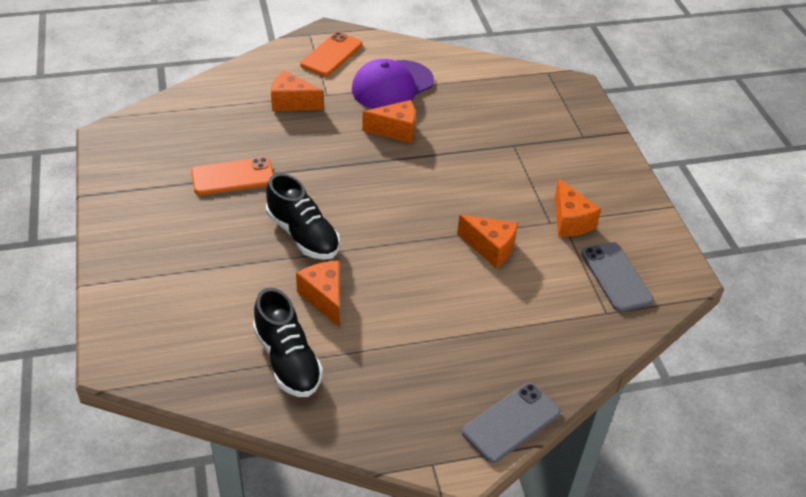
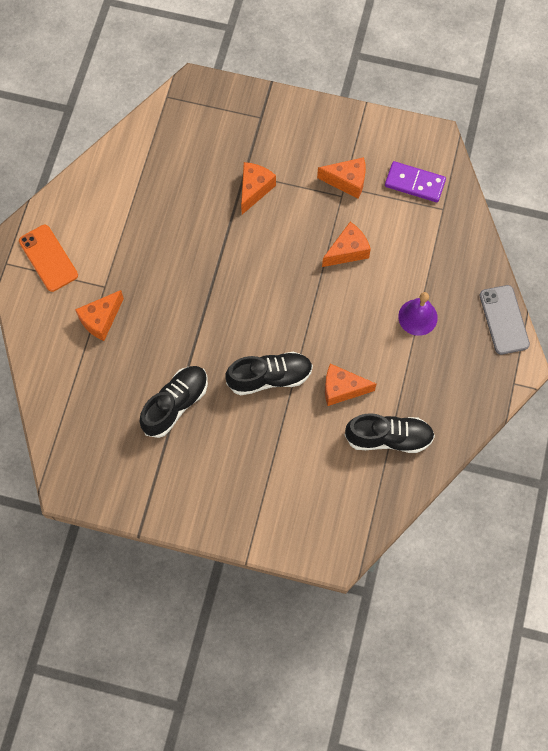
camera: 60 degrees left, 25 degrees up
(233, 177) = (175, 404): orange phone -> black shoe
(392, 85) = (120, 228): purple cap -> none
(396, 130) = (181, 254): orange cheese -> orange cheese (254, 190)
(456, 335) = (417, 317): none -> purple bell
(616, 277) = (414, 183): grey phone -> purple domino

